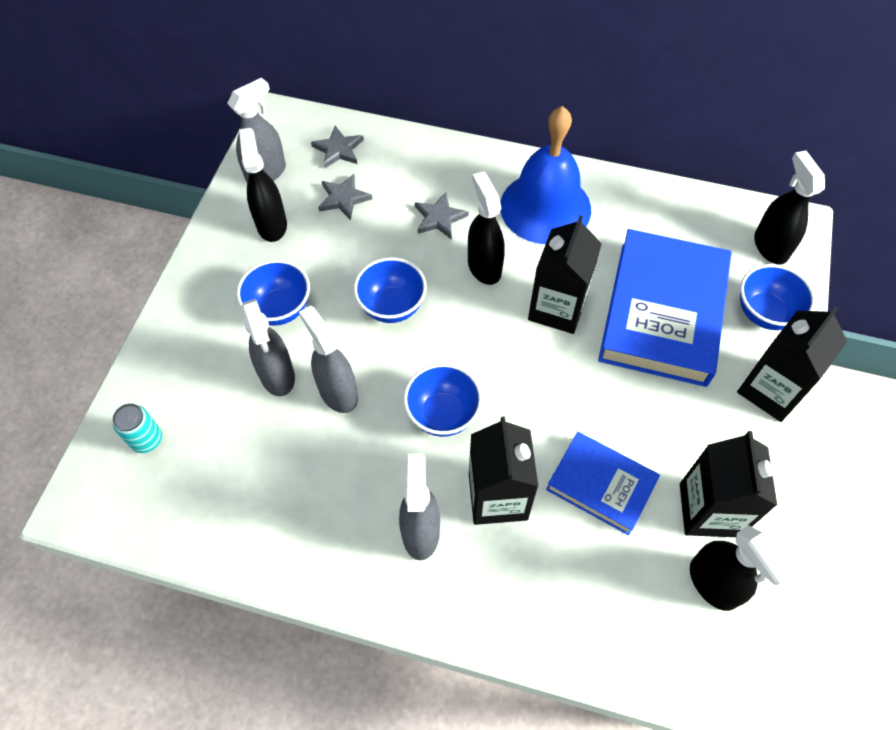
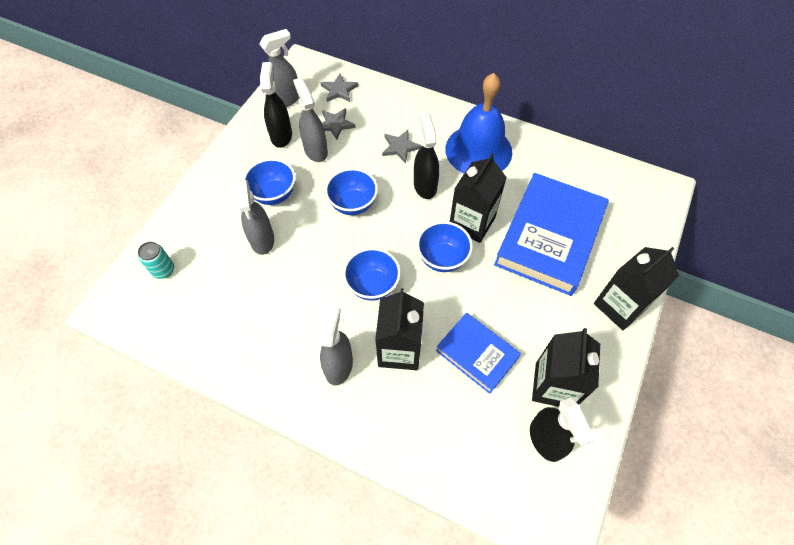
camera: 10 degrees right, 0 degrees up
(338, 392) = (302, 258): grey spray bottle -> grey spray bottle (315, 150)
(764, 313) = (627, 249): blue bowl -> blue bowl (442, 258)
(770, 246) = (641, 201): black spray bottle -> none

